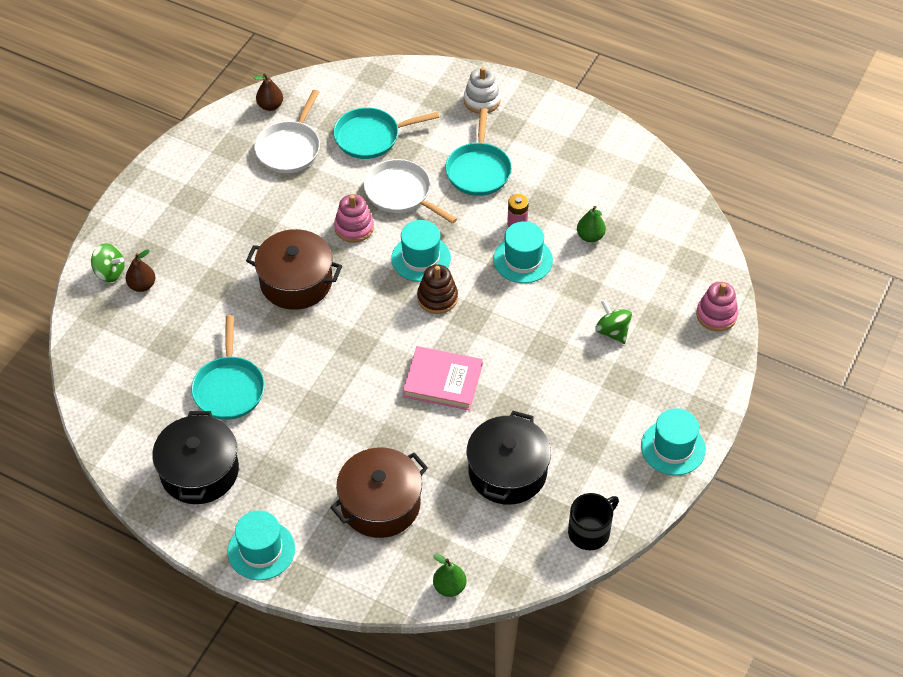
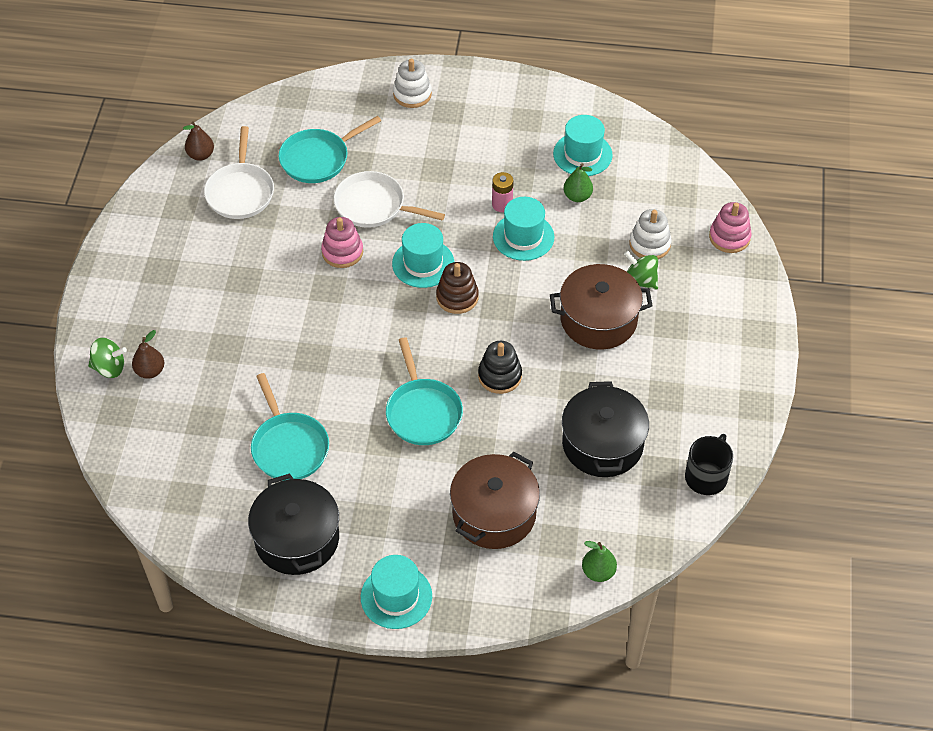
camera: 20 degrees left, 0 degrees up
(296, 282) = (308, 322): brown pot -> brown pot (598, 320)
(443, 381) = (500, 376): pink book -> black stacking toy
(478, 170) = (440, 162): turquoise pan -> turquoise pan (423, 412)
(637, 300) = (649, 244): none -> white stacking toy
(673, 447) = (746, 373): turquoise hat -> turquoise hat (582, 154)

